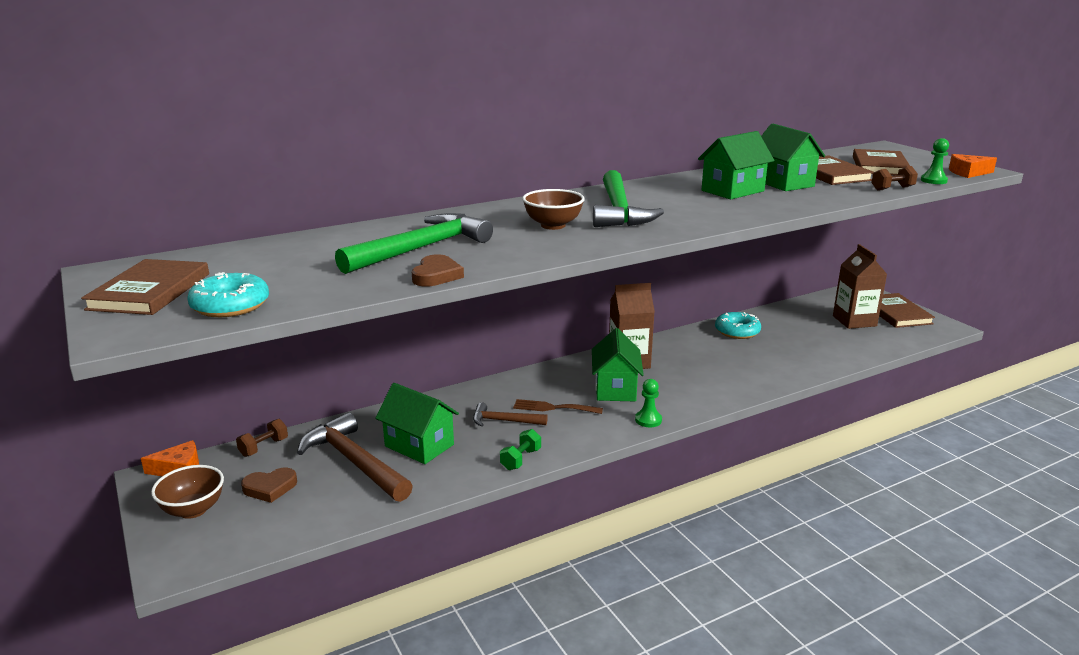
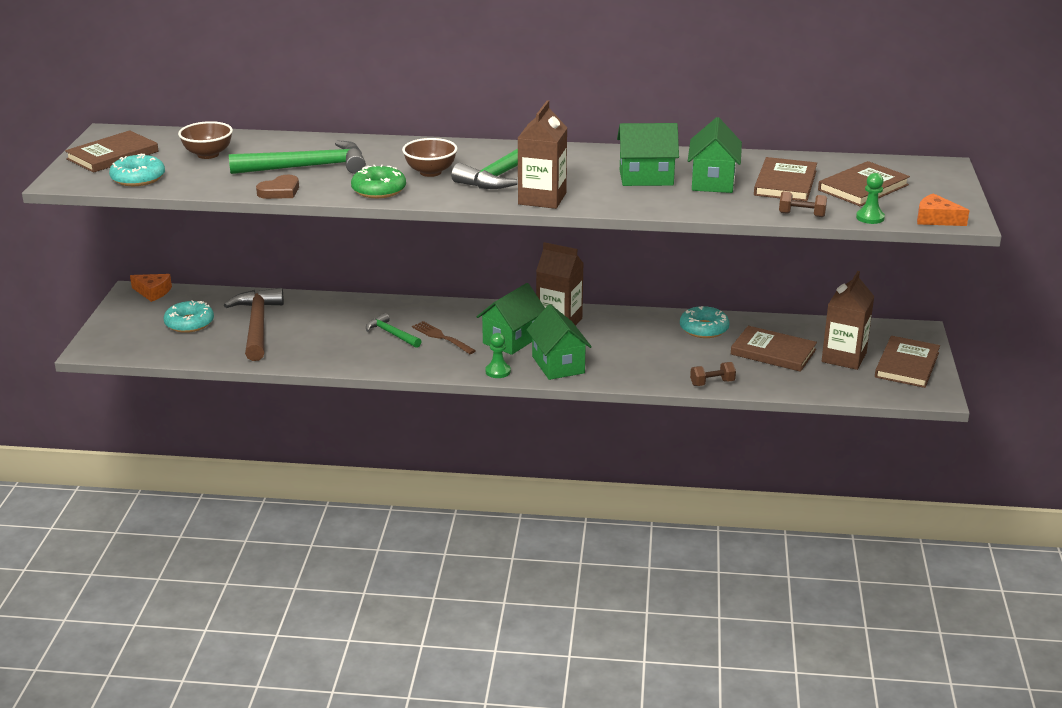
camera: 35 degrees right, 5 degrees up
(193, 510) = (134, 320): brown bowl -> brown bowl (208, 154)
(264, 447) = (215, 295): brown dumbbell -> brown dumbbell (712, 383)
(270, 488) = (189, 323): brown heart -> turquoise donut
(419, 445) = (311, 330): green house -> green house (558, 365)
(504, 421) = (391, 334): brown hammer -> green hammer
(520, 459) = (364, 364): green dumbbell -> none
(537, 249) = (379, 190): none -> green donut
(695, 222) = (542, 199): none -> brown carton
(808, 332) = (773, 352): none -> brown book

